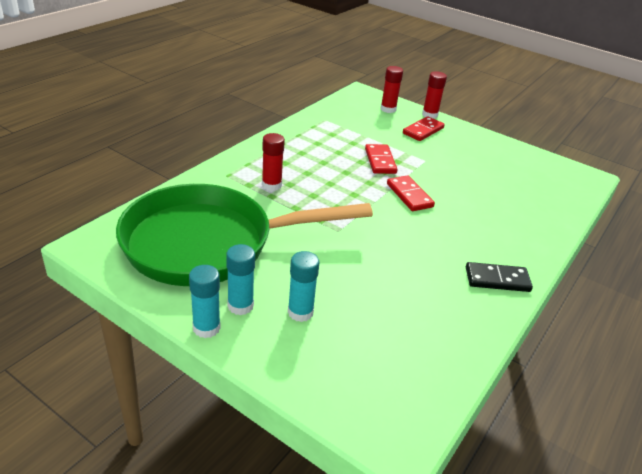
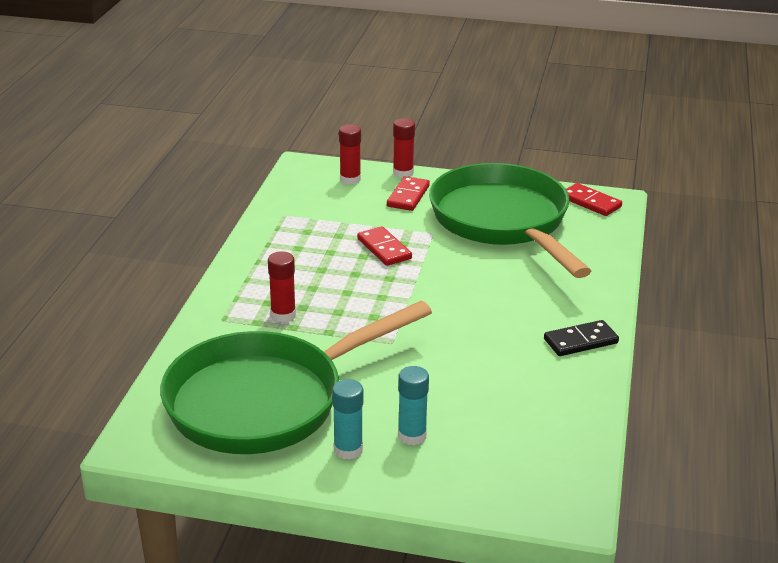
camera: 20 degrees left, 5 degrees down
(206, 328) = (331, 481): turquoise glue stick -> none
(409, 195) = (441, 279): red domino -> red domino (590, 202)
(485, 168) = (503, 222): none -> green pan

